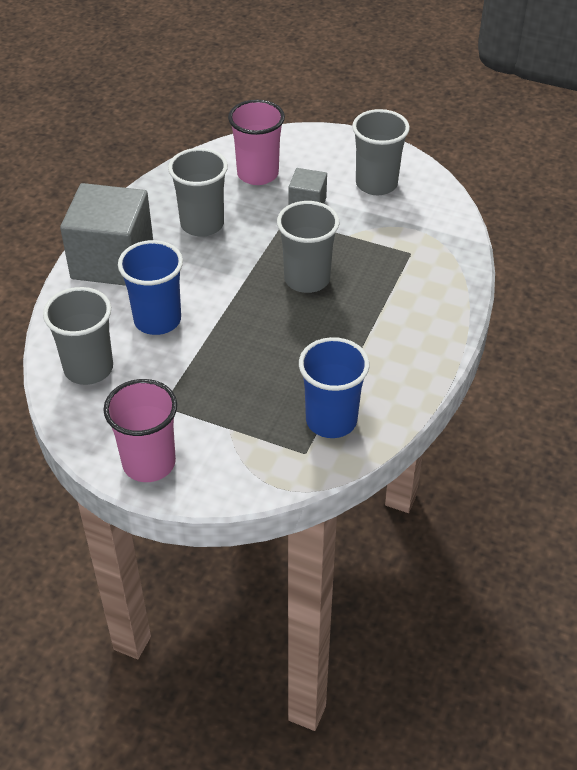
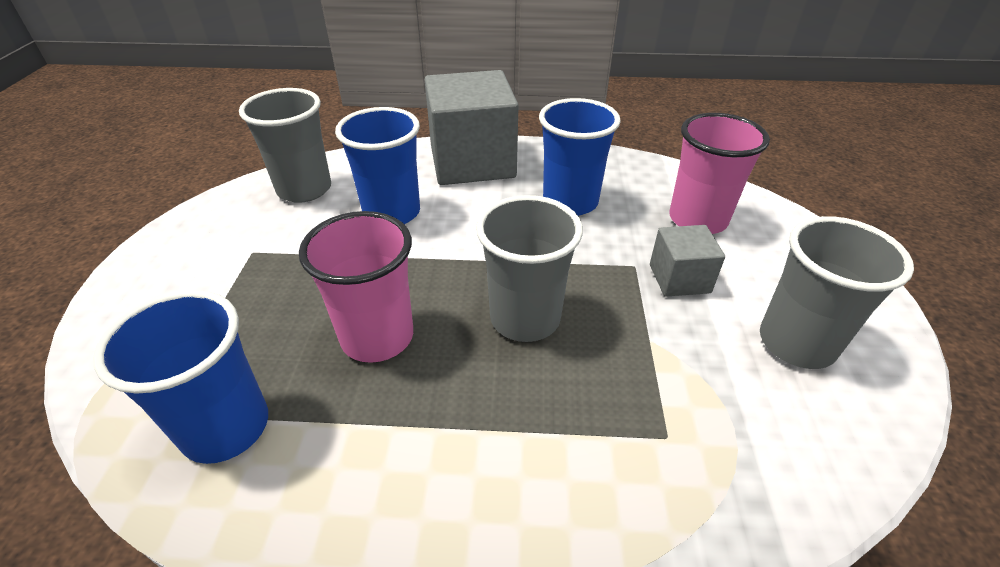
camera: 70 degrees right, 5 degrees down
(149, 463) = (156, 266): pink cup -> pink cup (377, 337)
(202, 224) = (570, 202): grey cup -> blue cup

